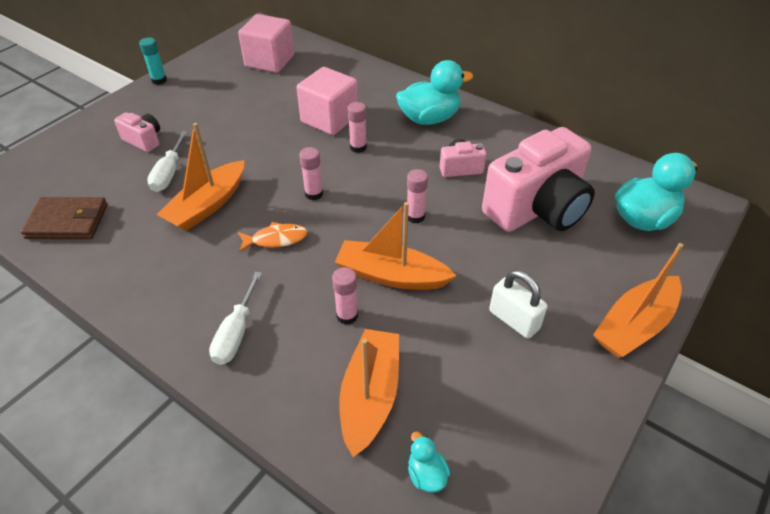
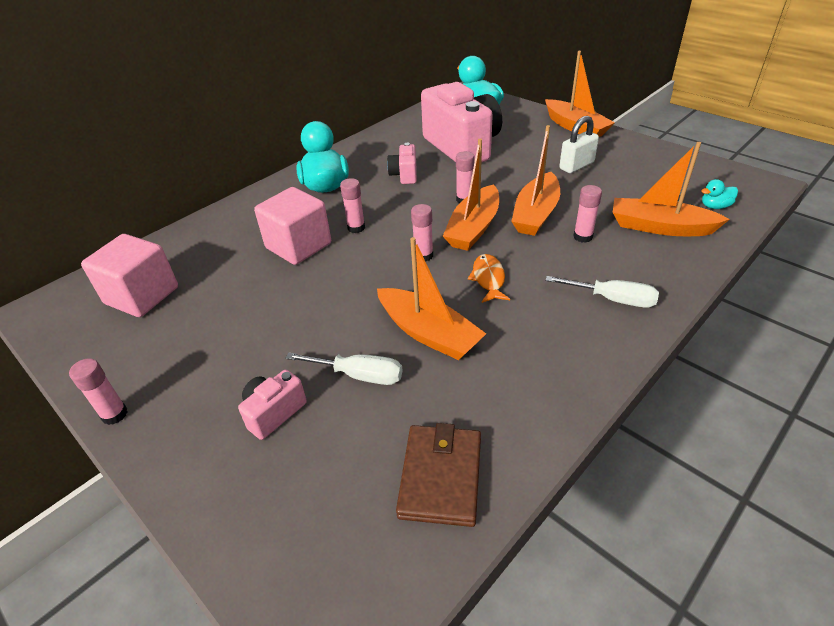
camera: 80 degrees left, 5 degrees down
(159, 80) = (114, 414): turquoise glue stick -> pink glue stick
(361, 226) = (473, 228): none -> orange boat

